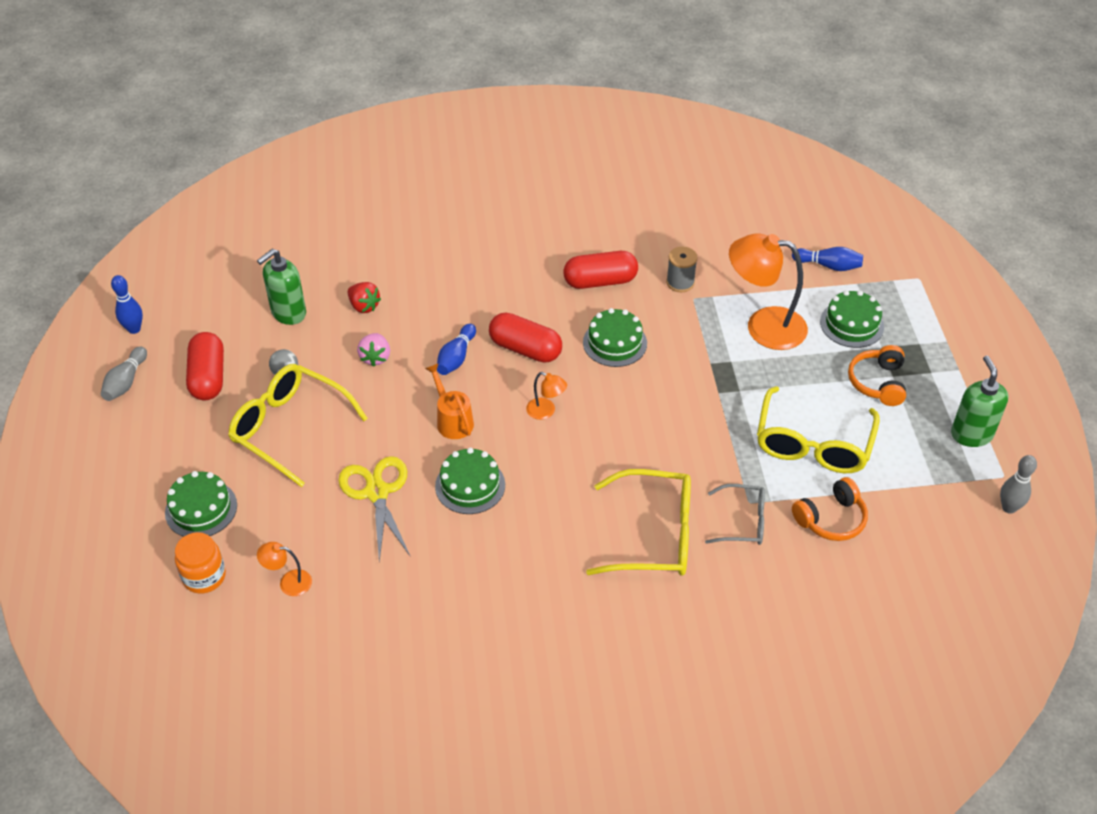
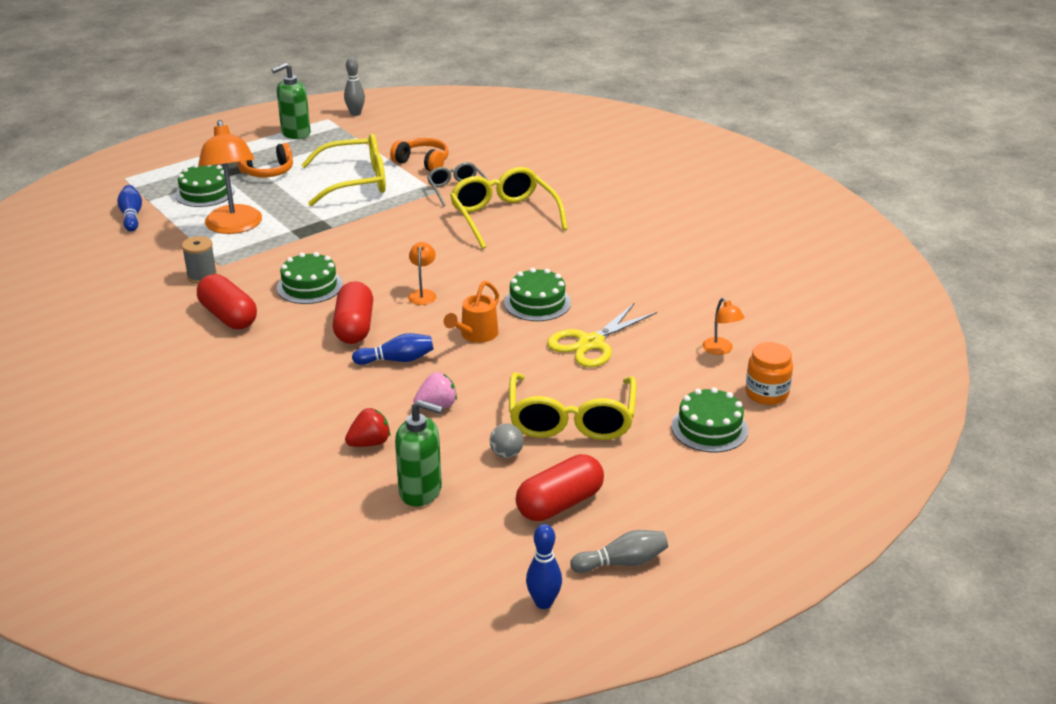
camera: 120 degrees left, 15 degrees down
(364, 306) = (369, 443): red strawberry -> red strawberry turned 45 degrees clockwise

